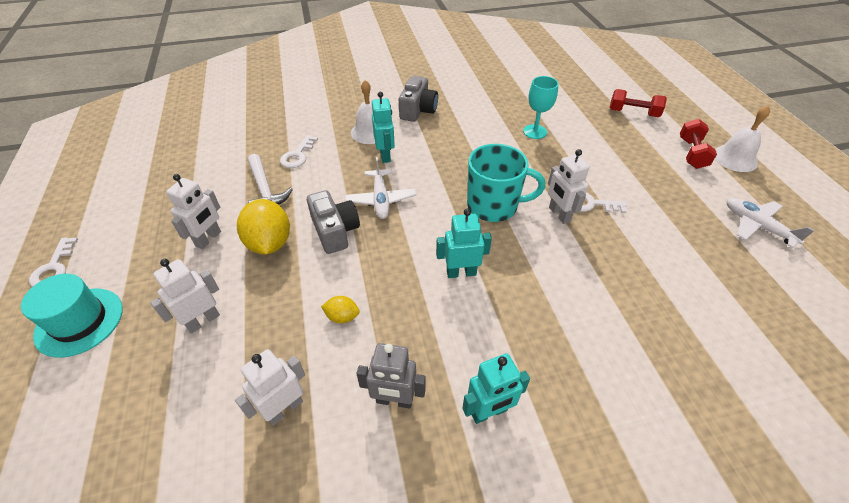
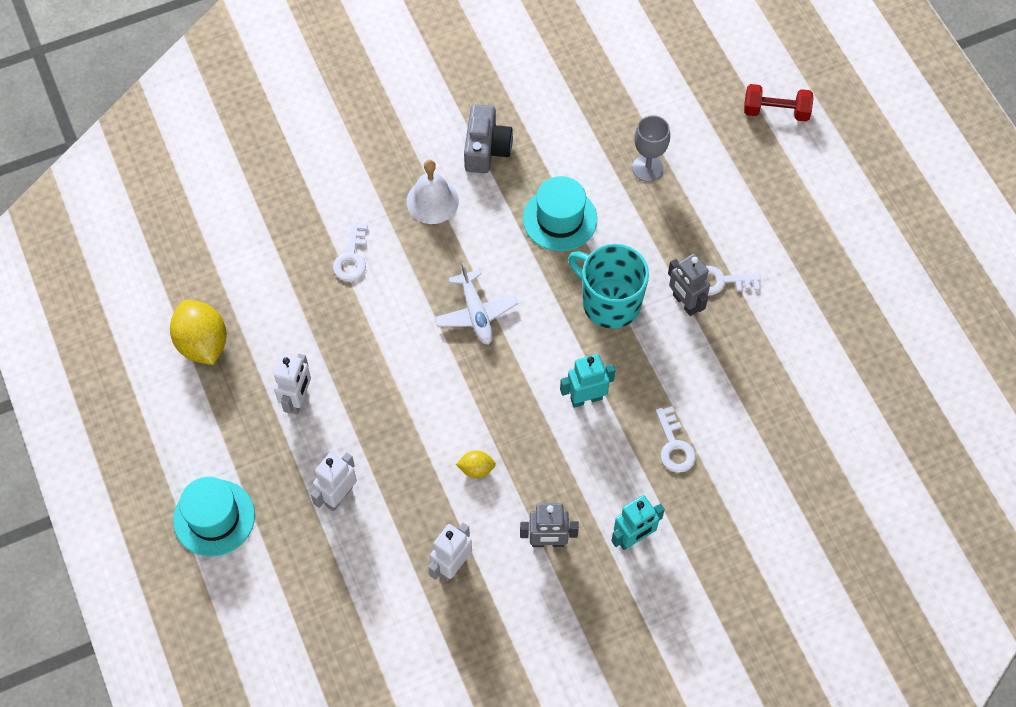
camera: 10 degrees left, 15 degrees up
(54, 267) = (146, 463): white key -> white key (674, 445)
(265, 190) = (333, 320): white hammer -> none
(269, 243) = (368, 394): yellow lemon -> yellow lemon (202, 344)
(335, 231) = (436, 367): grey camera -> none
(385, 155) = (463, 241): turquoise robot -> none
(463, 151) = (560, 219): none -> turquoise hat
(494, 206) = (609, 302): turquoise mug -> turquoise mug turned 135 degrees counterclockwise
(535, 132) = (647, 168): turquoise goblet -> grey goblet
(559, 214) = (685, 303): white robot -> grey robot
(691, 153) = (844, 179): red dumbbell -> none
(735, 158) = (895, 179): white bell -> none
(757, 226) = (903, 285): white plane -> none

